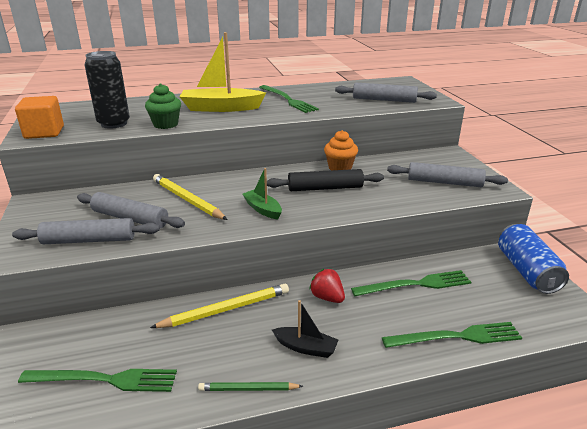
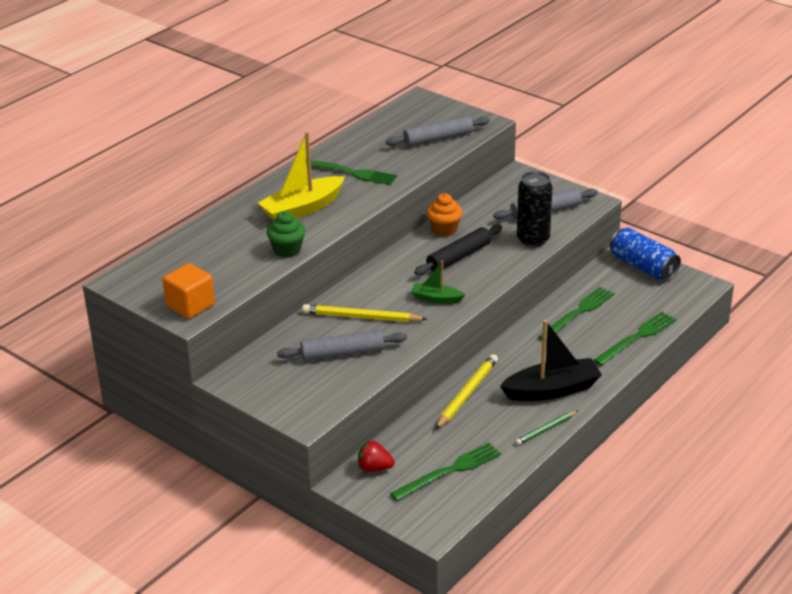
camera: 35 degrees left, 5 degrees up
(89, 240) = (342, 383): grey rolling pin -> none
(114, 124) = (236, 269): black can -> black can (533, 240)
(306, 347) = (552, 390): black boat -> black boat, size x1.85
(327, 297) = (527, 351): red strawberry -> red strawberry (374, 468)

